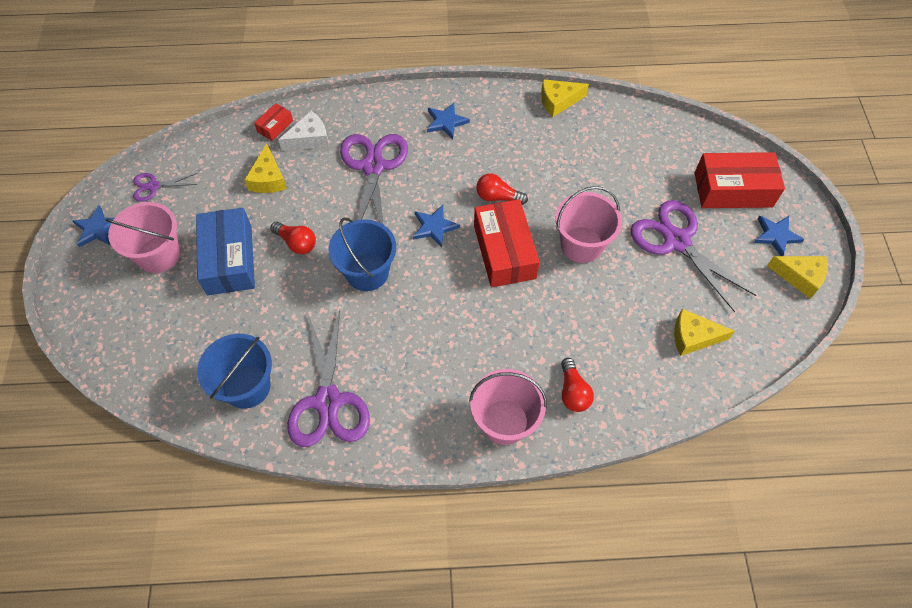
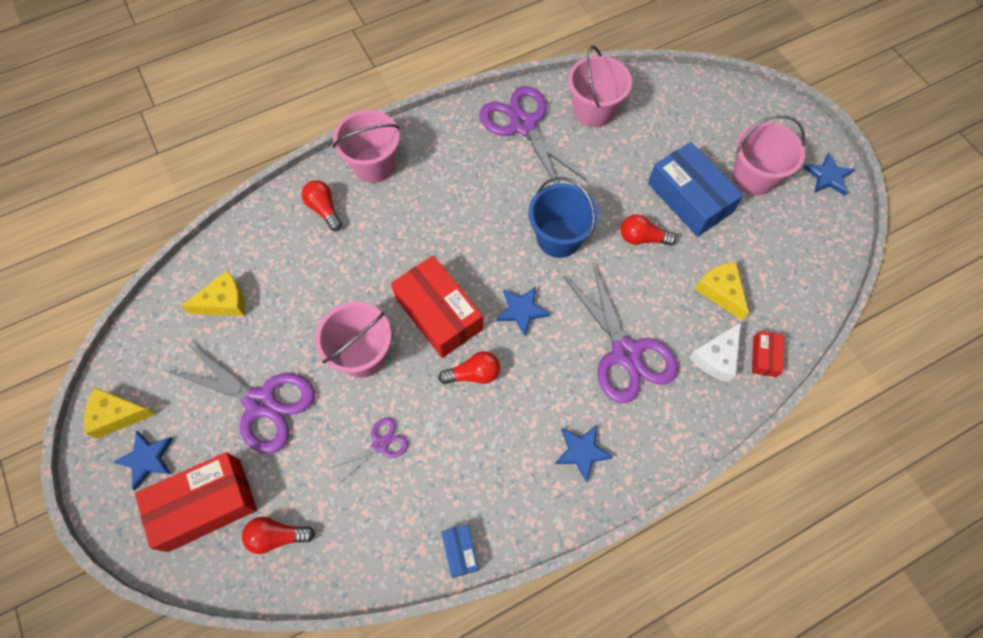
camera: 155 degrees right, 5 degrees up
(153, 186) = (820, 236): purple scissors -> purple scissors (380, 444)
(247, 386) = (593, 111): blue bucket -> pink bucket
(558, 101) = (460, 551): yellow cheese -> blue box
(682, 153) = (277, 536): none -> red light bulb

